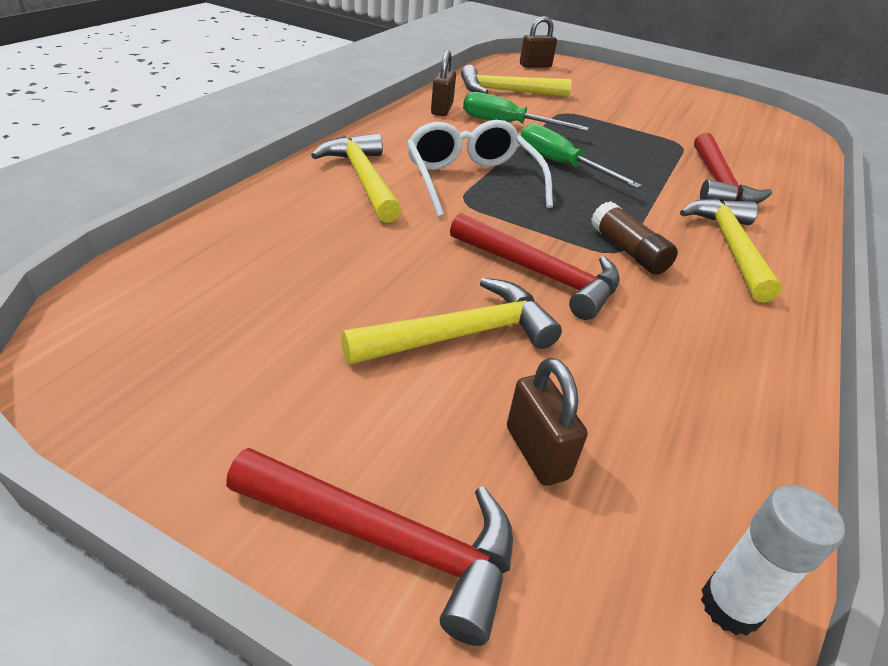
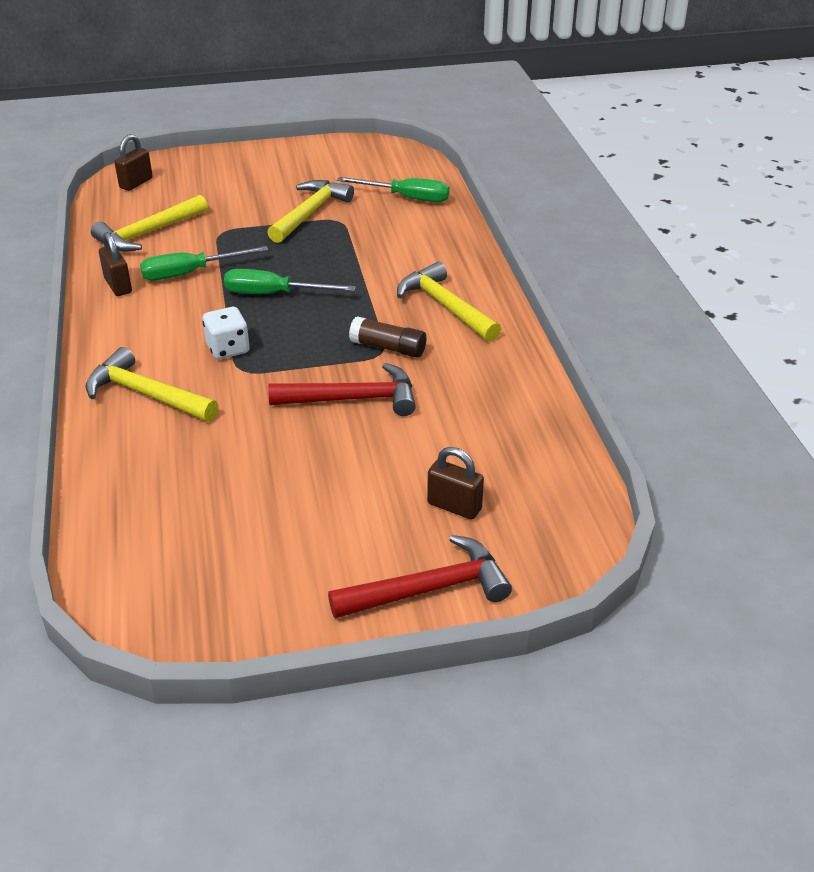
camera: 35 degrees left, 0 degrees up
(461, 335) = (350, 469): yellow hammer -> yellow hammer (310, 213)
(472, 181) = (228, 349): white glasses -> white dice
(718, 182) = (395, 248): red hammer -> none
(730, 606) = (588, 516): white glue stick -> none
(767, 154) = (406, 198): none -> green screwdriver

